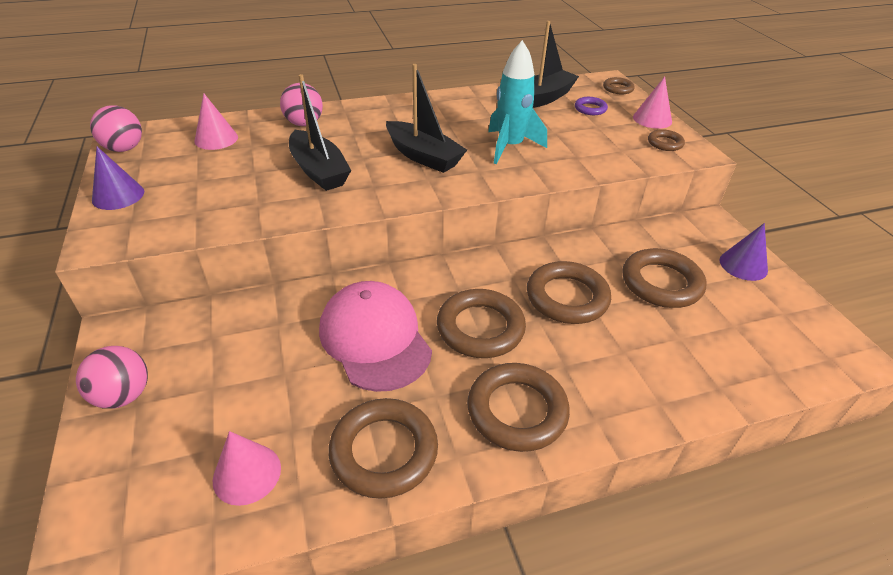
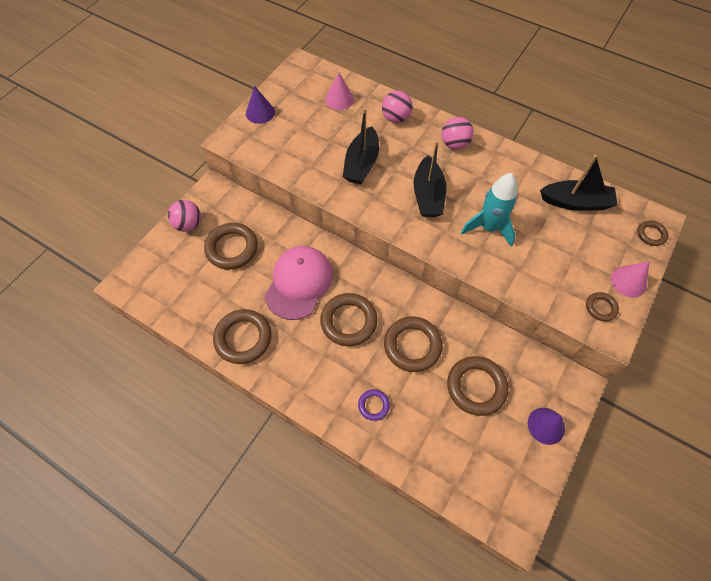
camera: 50 degrees right, 20 degrees up
(124, 149) = (292, 77): pink ball -> pink ball (454, 144)
(247, 473) = (193, 299): pink cone -> none
(517, 411) = (311, 374): brown ring -> brown ring (232, 248)
(590, 109) = (595, 237): purple ring -> purple ring (373, 405)

